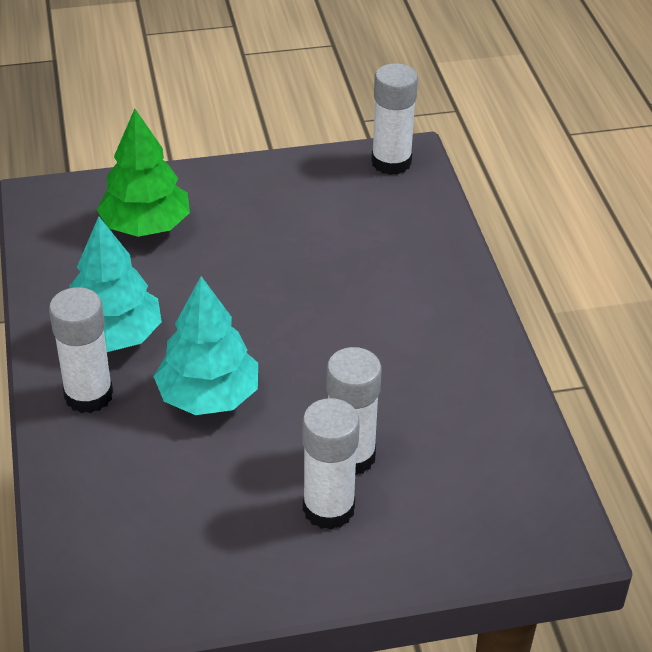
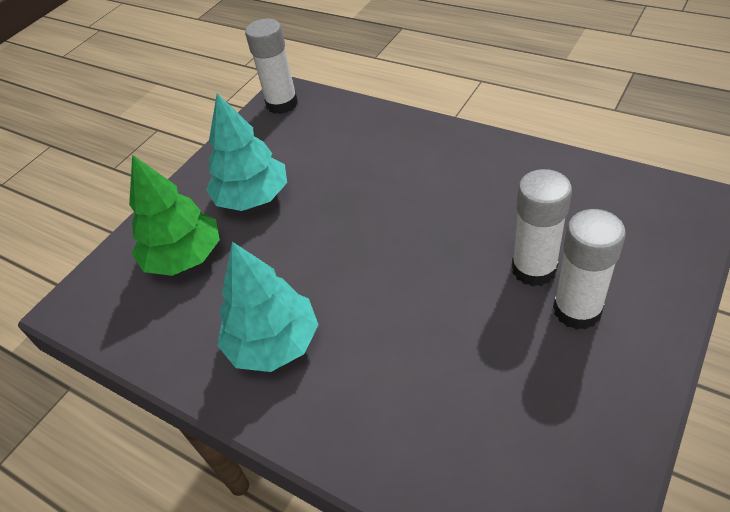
camera: 40 degrees left, 5 degrees up
(88, 395) = (320, 399): white glue stick -> none
(208, 396) = (398, 318): turquoise tree -> turquoise tree (253, 198)

